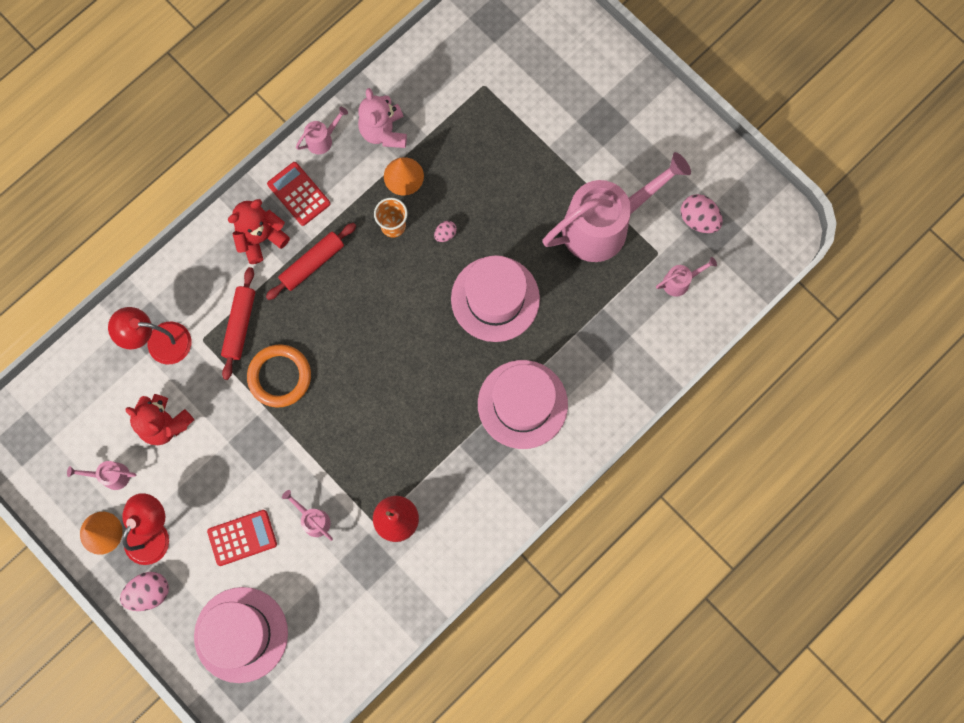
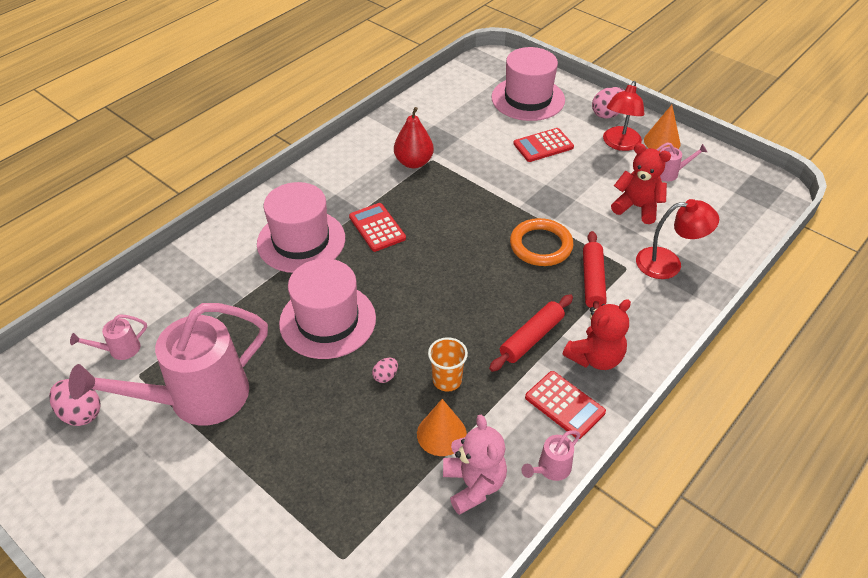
camera: 175 degrees right, 30 degrees down
(313, 519) = (486, 159): pink watering can -> none
(444, 417) = (377, 228): none -> red calculator

